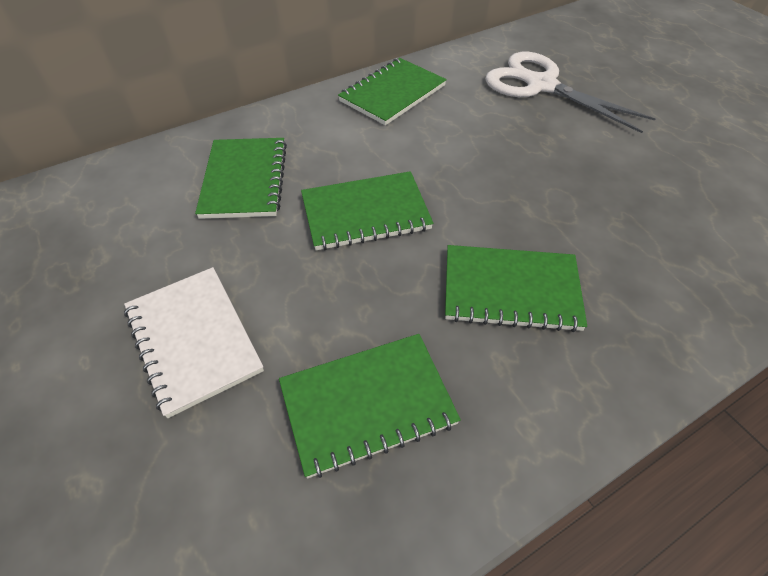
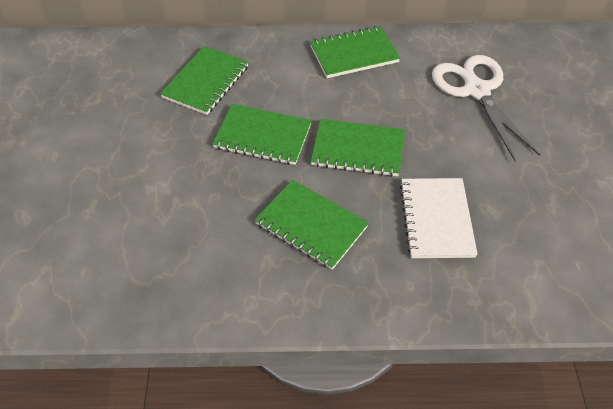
camera: 30 degrees right, 0 degrees up
(194, 339) = (113, 169): white notebook -> white notebook (436, 219)
(367, 404) = (176, 246): green notebook -> green notebook (358, 150)

